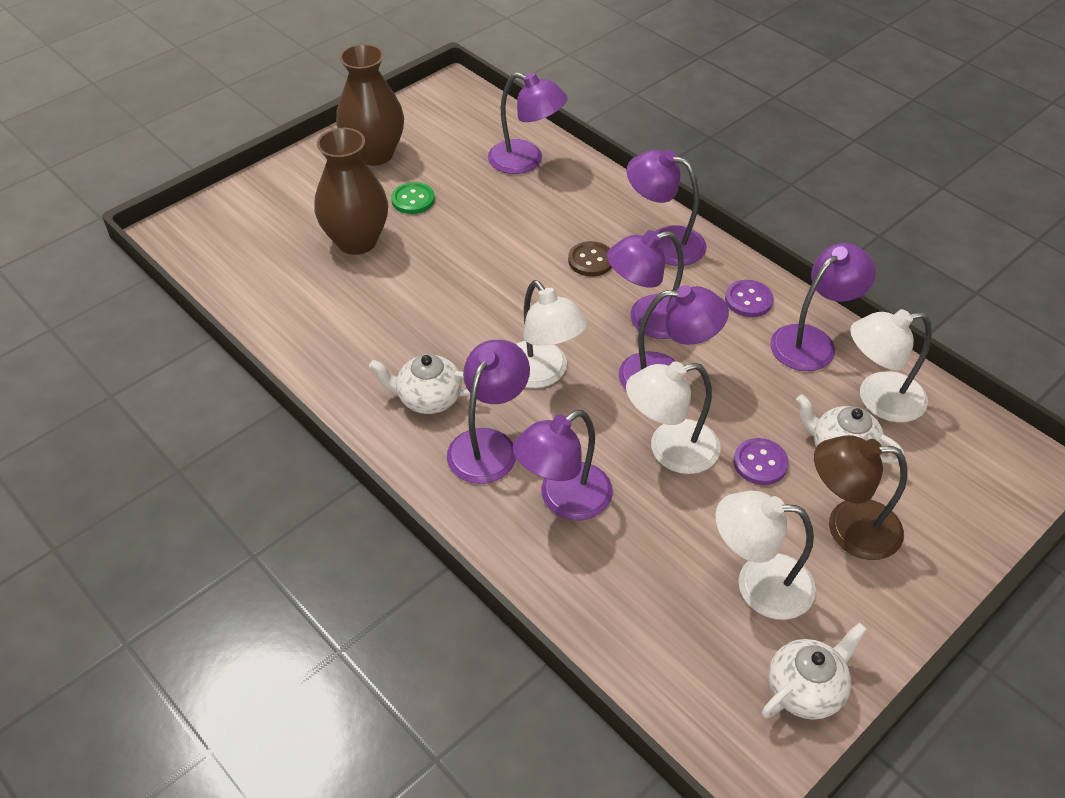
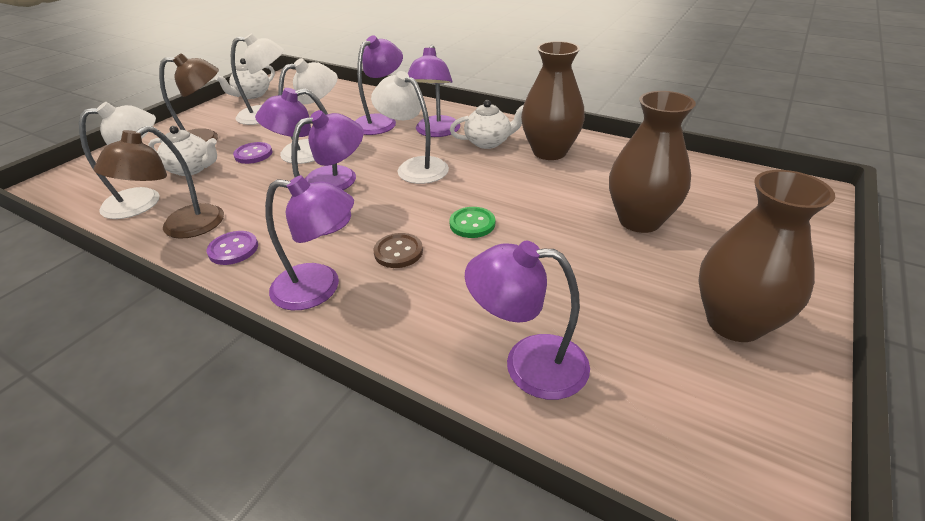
camera: 165 degrees right, 10 degrees down
(365, 357) = (549, 152): none -> brown vase
(413, 200) = (626, 273): green button -> green button (472, 224)
(812, 341) = (182, 228): purple lamp -> brown lamp

